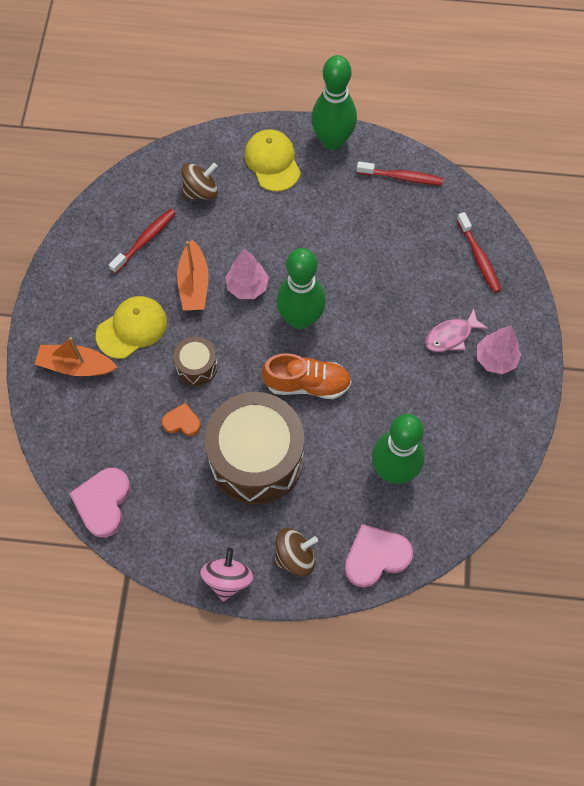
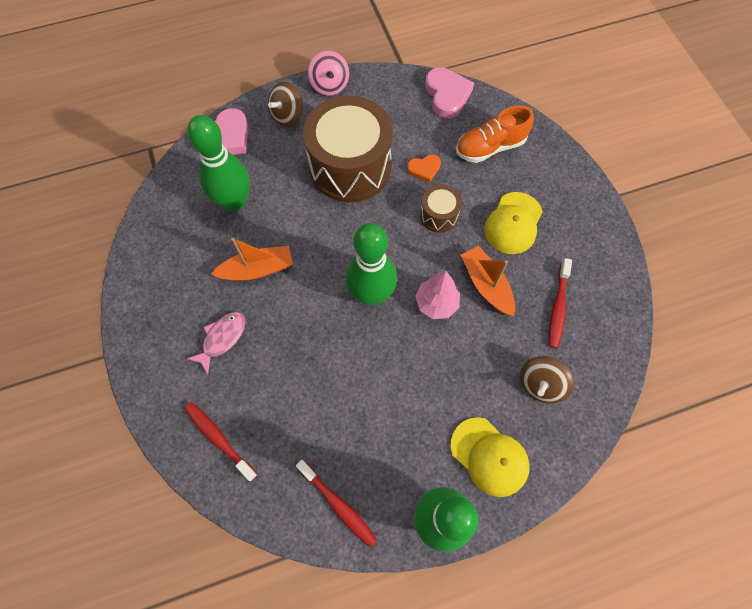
camera: 155 degrees right, 0 degrees up
(76, 366) = (536, 175): orange boat -> orange boat (257, 269)
(307, 384) = (337, 240): orange shoe -> orange shoe (490, 147)
(402, 177) = (338, 505): red toothbrush -> red toothbrush turned 120 degrees counterclockwise
(495, 359) = (172, 334): pink tree -> none

